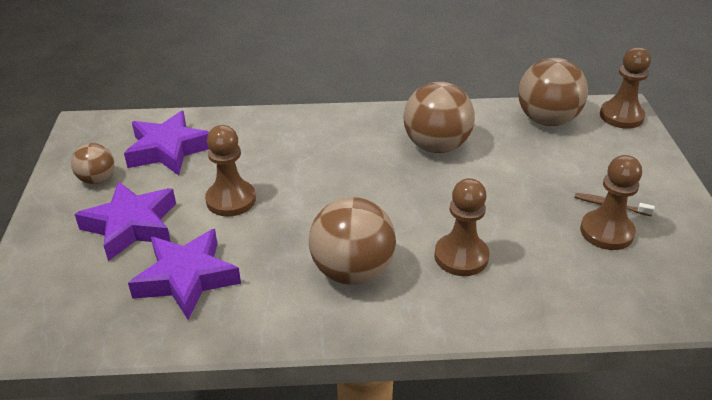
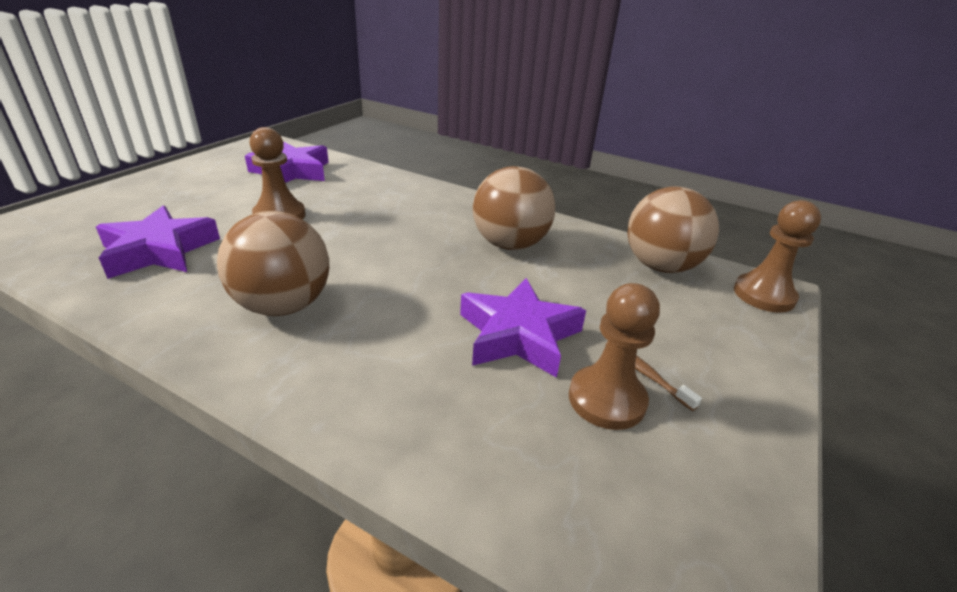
camera: 30 degrees right, 5 degrees down
(97, 179) = (218, 171): brown ball -> none
(131, 226) = (188, 204): purple star -> purple star (518, 335)
(461, 256) = (401, 342): brown pawn -> none

